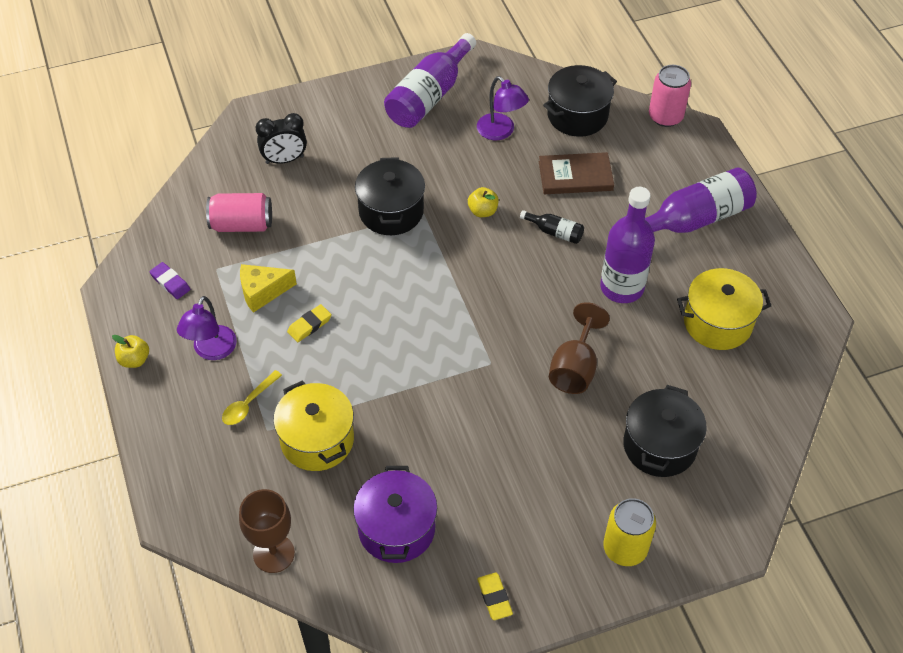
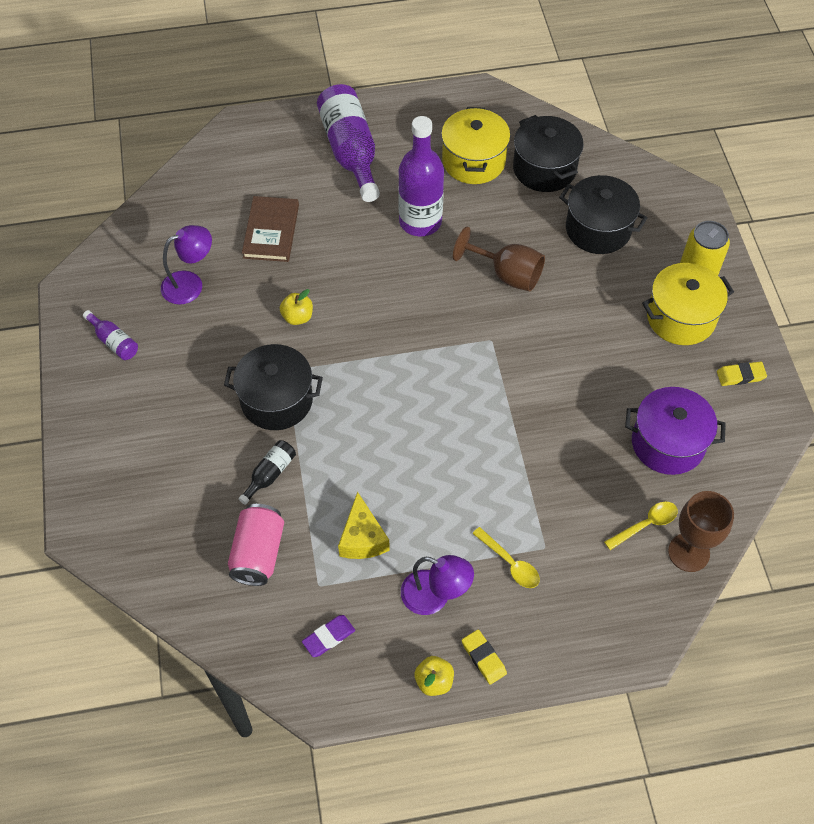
camera: 80 degrees left, 5 degrees up
(284, 160) = (169, 499): black clock -> none
(300, 513) = (645, 525): none -> yellow spoon
(309, 325) = (417, 495): yellow eraser -> yellow eraser (483, 658)
(317, 440) = (562, 501): yellow pot -> yellow pot (681, 317)
(429, 96) = (114, 342): purple bottle -> purple bottle, size x0.47
(555, 232) = (340, 261): black bottle -> black bottle (270, 474)
(577, 115) = (188, 214): black pot -> black pot (544, 169)
(665, 116) = (212, 145): pink can -> none

